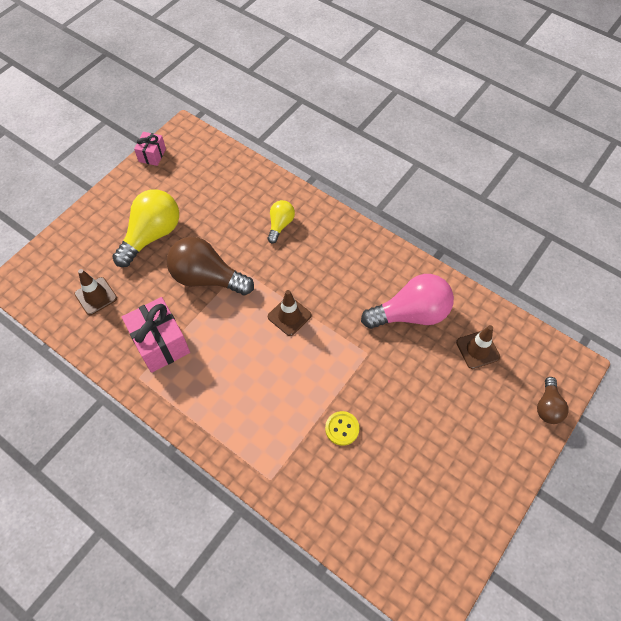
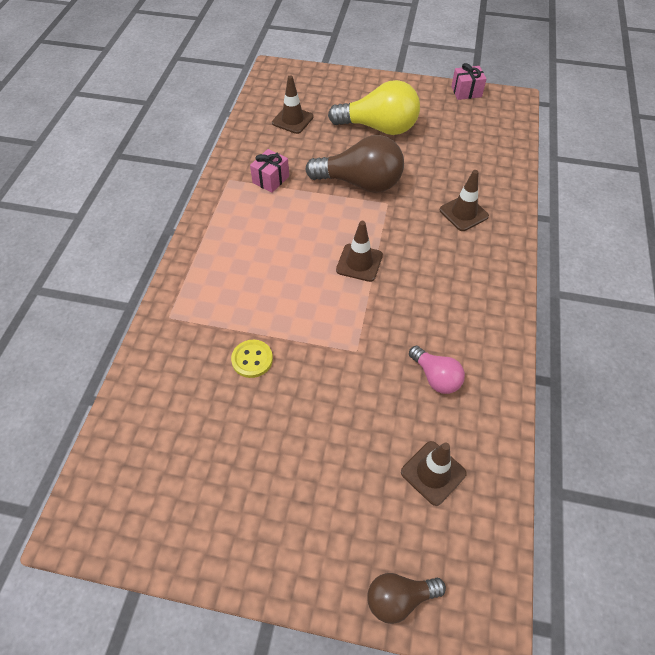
camera: 65 degrees right, 5 degrees down
(160, 343) = (270, 179): pink gift -> pink gift, size x0.56
(207, 278) = (360, 183): brown light bulb -> brown light bulb turned 105 degrees clockwise
(280, 225) = (463, 213): yellow light bulb -> brown traffic cone
(411, 314) = (435, 377): pink light bulb -> pink light bulb, size x0.53

